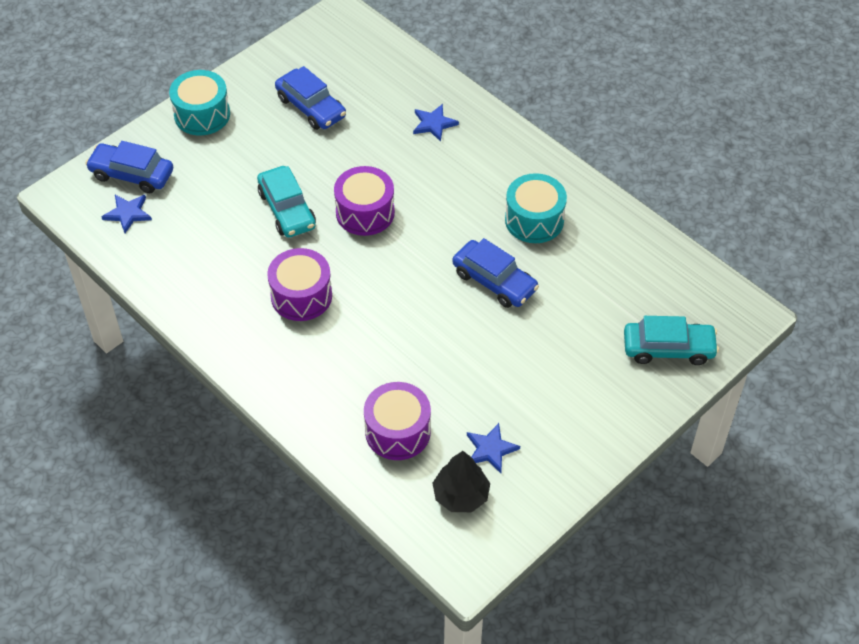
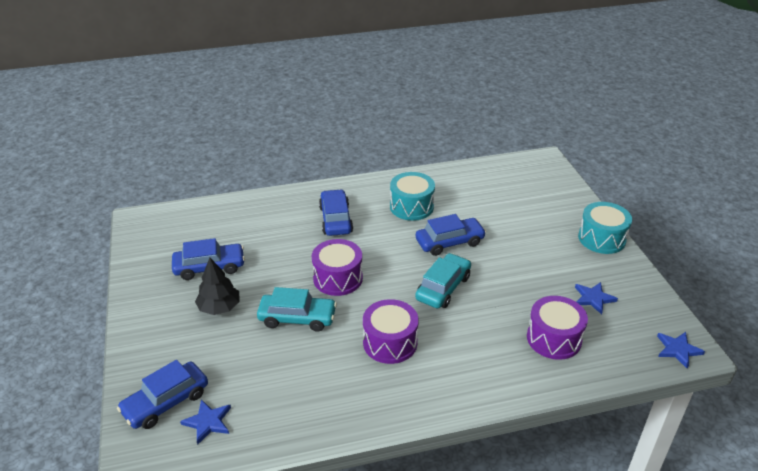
camera: 60 degrees left, 15 degrees down
(202, 115) = (149, 330): turquoise drum -> turquoise drum (601, 238)
(433, 124) = (288, 216): blue star -> blue star (678, 350)
(459, 165) = (336, 219): none -> blue car
(461, 495) = (627, 328): black tree -> black tree (219, 307)
(668, 349) = (553, 196): turquoise car -> turquoise car (443, 288)

